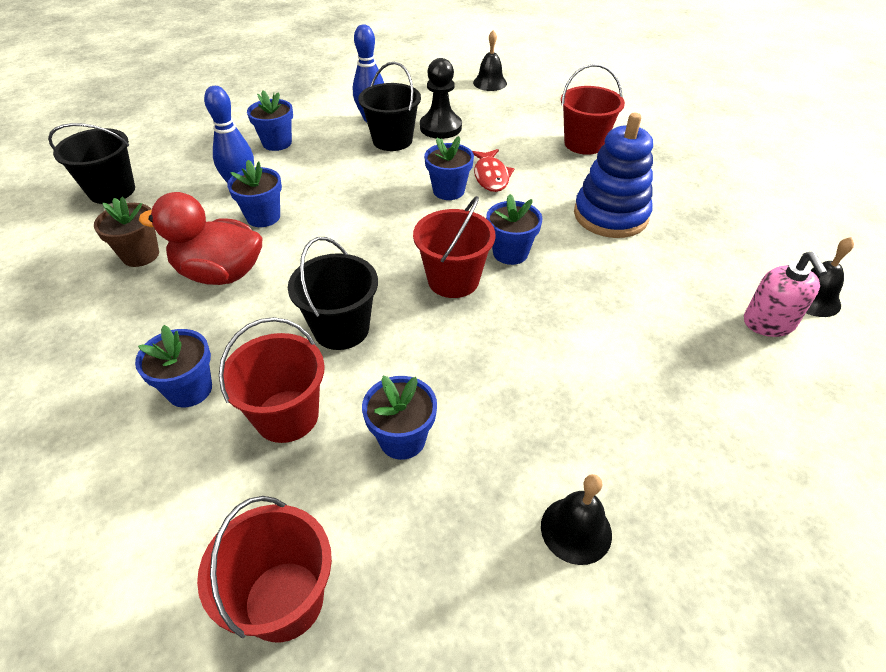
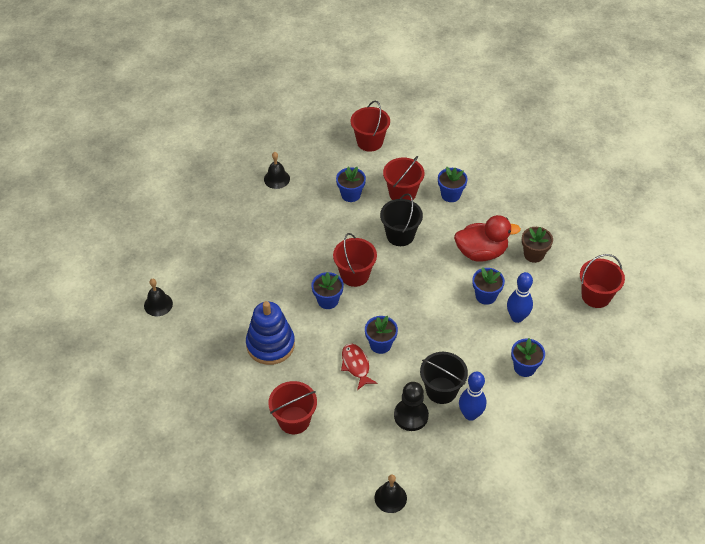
camera: 165 degrees right, 5 degrees up
(112, 191) = (596, 296): black bucket -> red bucket
(768, 323) = (186, 283): pink soap dispenser -> none

